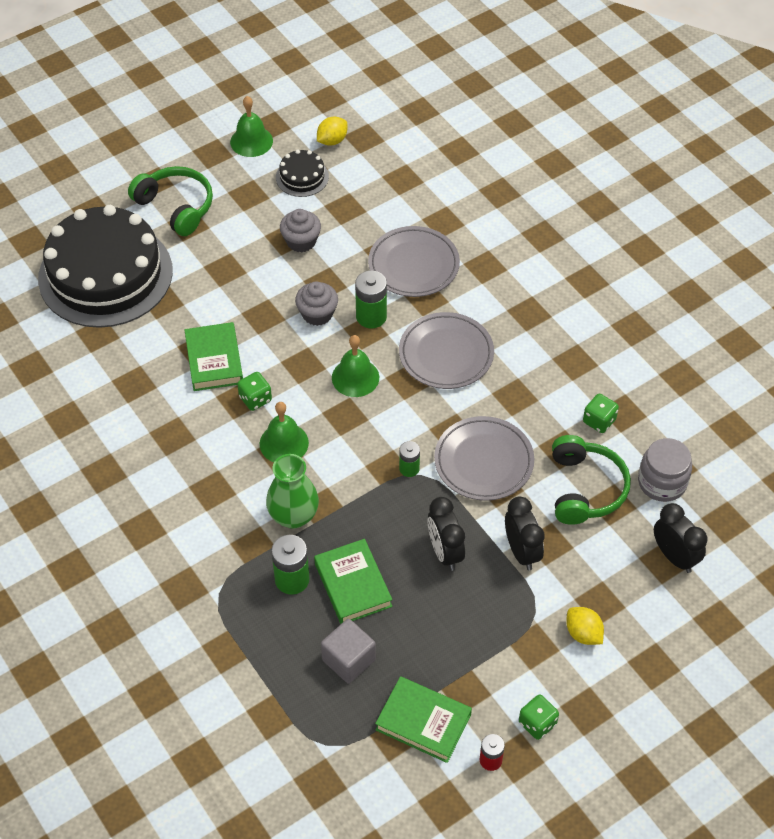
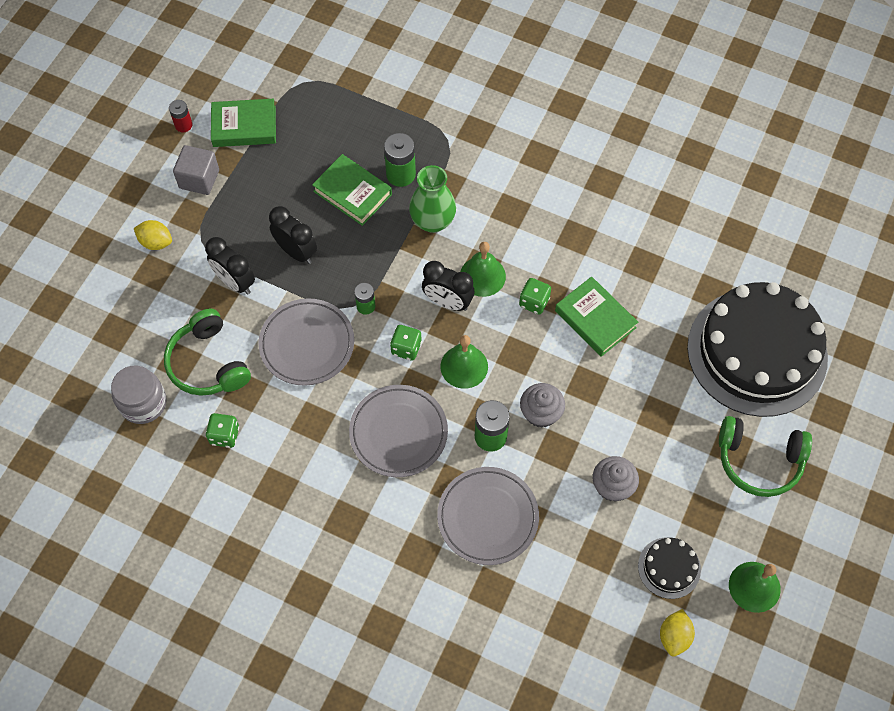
camera: 150 degrees right, 10 degrees up
(348, 660) = (322, 140): grey cube -> grey cube (199, 179)
(537, 723) = (161, 163): green dice -> green dice (406, 348)
(674, 556) = (107, 340): black clock -> black clock (448, 302)

